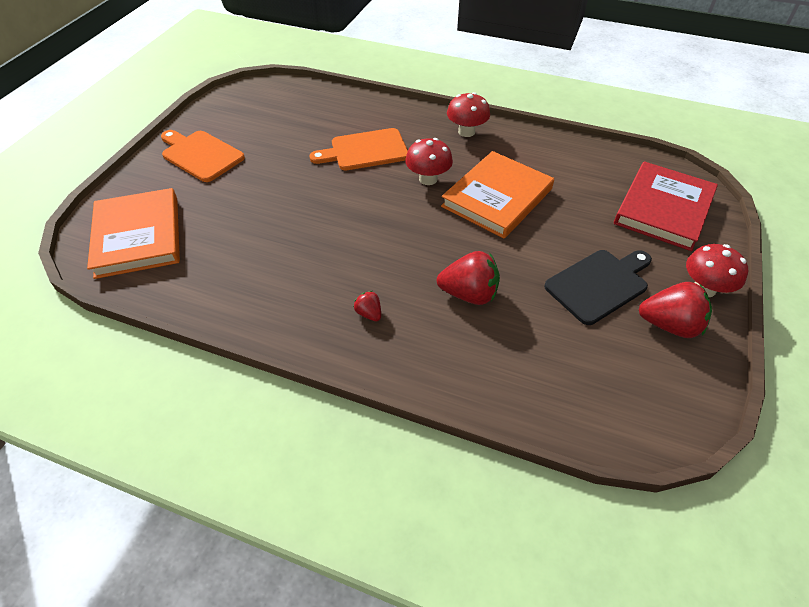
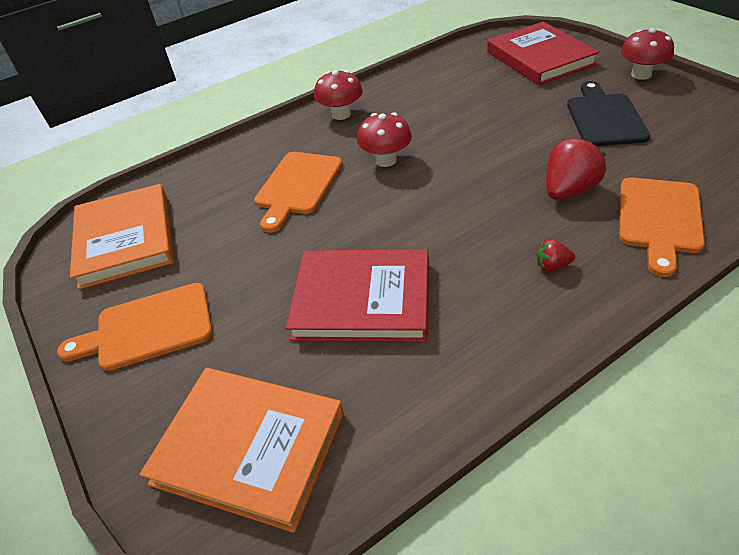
camera: 50 degrees left, 5 degrees down
(274, 230) = (362, 300): none -> red book
(472, 363) = (659, 219): none -> orange cutting board
(497, 198) = (452, 130): orange book -> orange book (125, 239)
(669, 325) = (670, 103): red strawberry -> none

